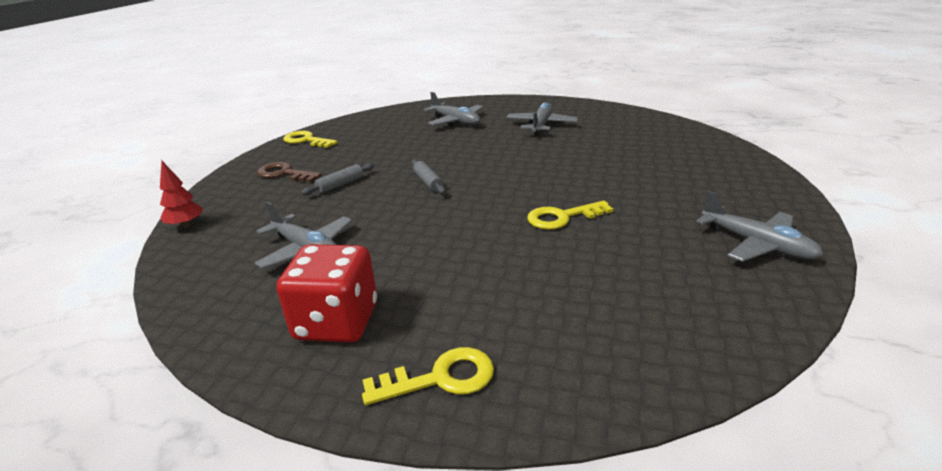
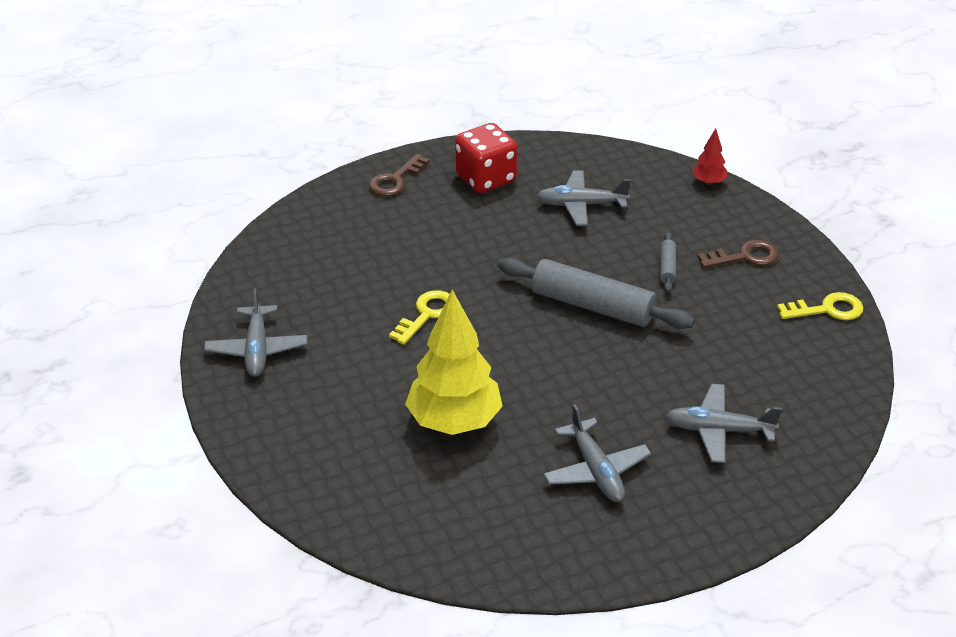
camera: 140 degrees right, 10 degrees up
(428, 182) = (592, 305): grey rolling pin -> grey rolling pin, size x2.20
(440, 378) = (395, 180): yellow key -> brown key
(604, 159) = (454, 421): none -> yellow tree
(756, 244) = (257, 349): grey plane -> grey plane turned 105 degrees counterclockwise

